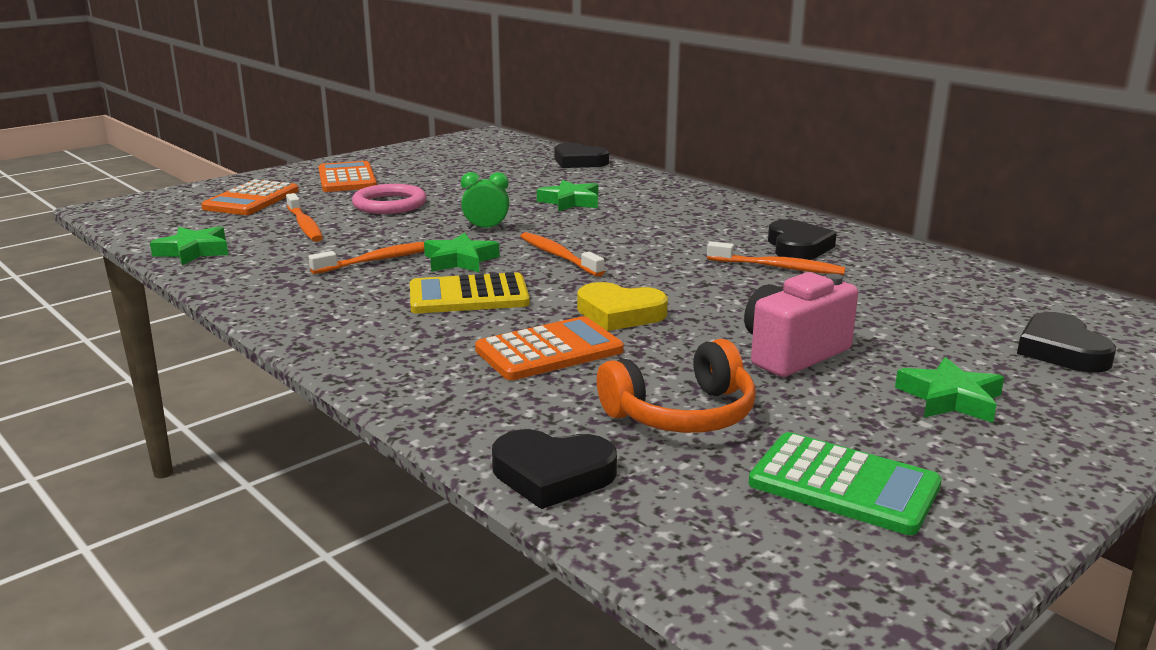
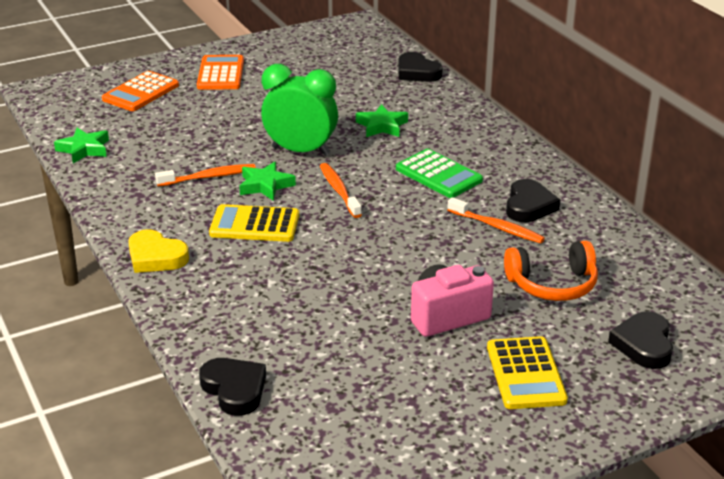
camera: 15 degrees right, 10 degrees up
(304, 225) = (169, 129): orange toothbrush -> none
(389, 204) = (241, 111): pink ring -> none
(486, 229) = (300, 151): green clock -> green clock, size x2.02
(549, 350) = (284, 287): orange calculator -> none
(552, 475) = (234, 389): black heart -> black heart turned 150 degrees counterclockwise
(620, 313) = (350, 258): yellow heart -> yellow heart (156, 257)
(681, 413) = (339, 356): orange headphones -> orange headphones (552, 284)
(844, 485) = (403, 428): green calculator -> green calculator (438, 175)
(950, 399) = (525, 374): green star -> yellow calculator

